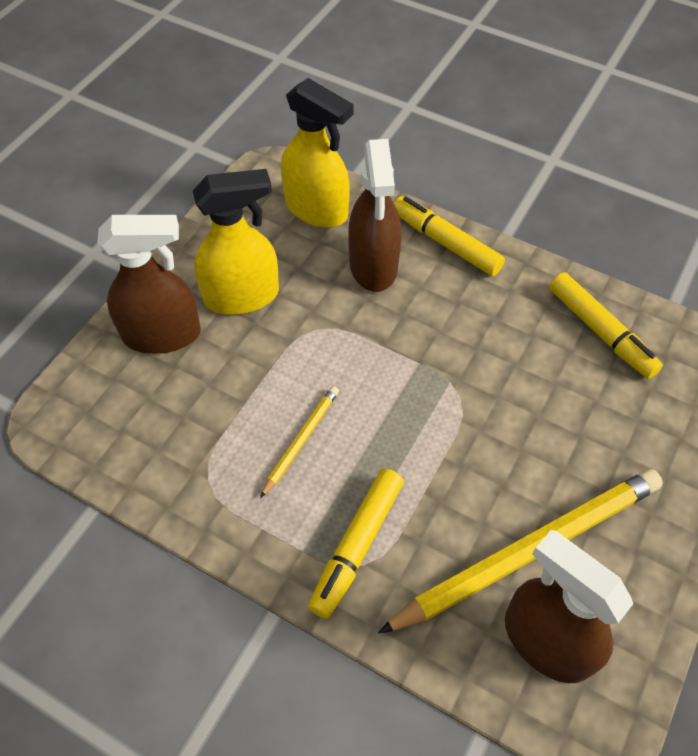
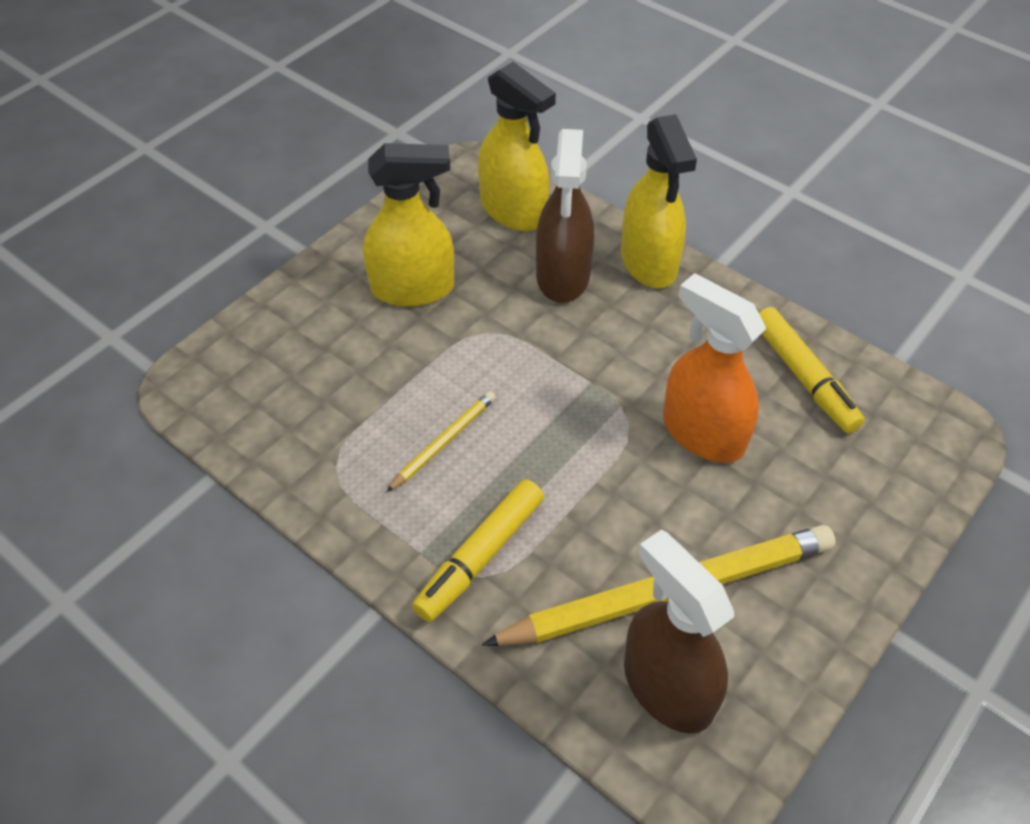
camera: 10 degrees right, 5 degrees down
(162, 334) = (320, 316): brown spray bottle -> none
(446, 243) = (649, 263): yellow marker -> yellow spray bottle
(526, 396) = (702, 433): none -> orange spray bottle

